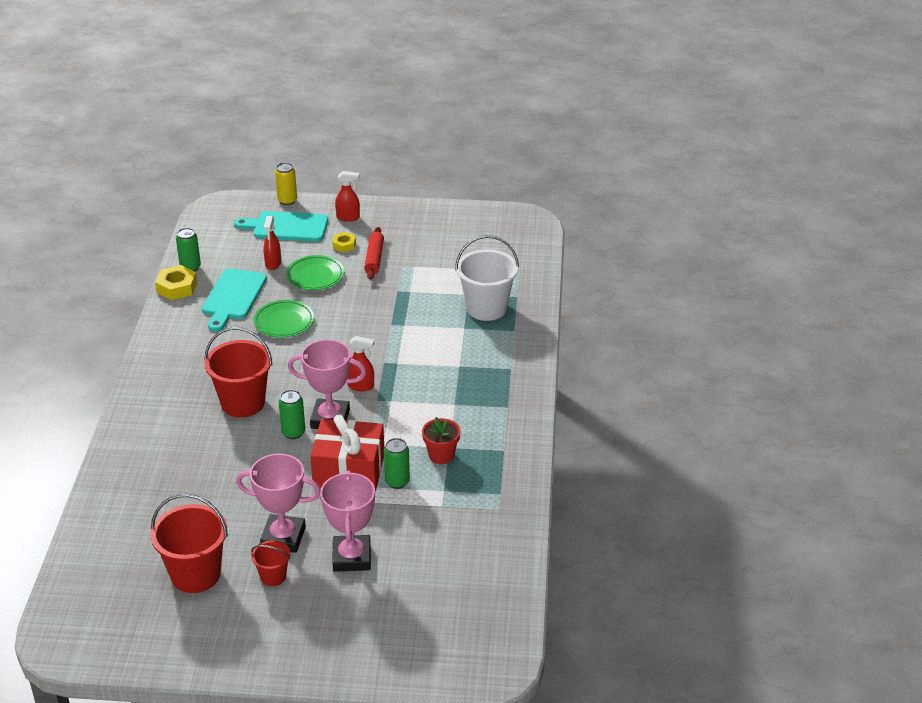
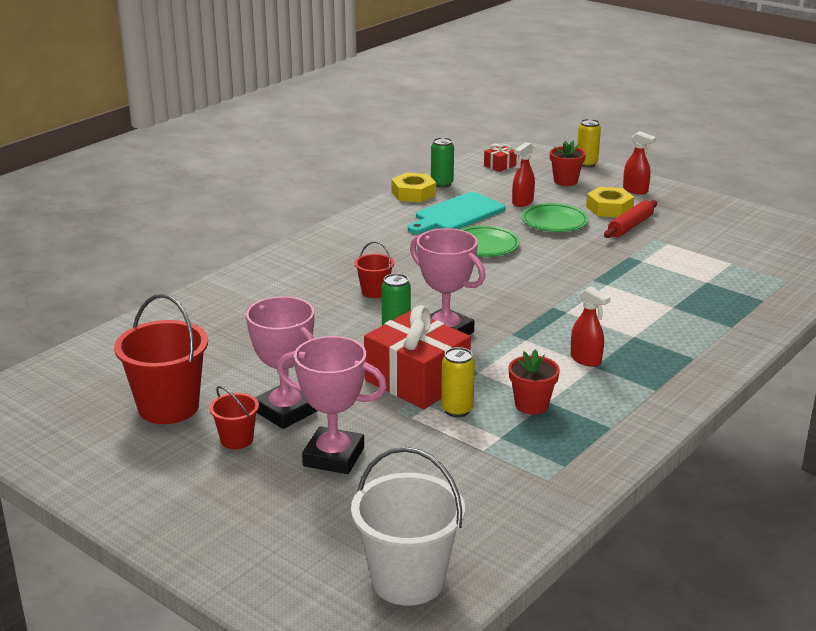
camera: 35 degrees right, 10 degrees down
(219, 228) = (500, 165): none -> red gift
(243, 403) = (374, 292): red bucket -> red bucket, size x0.52
(287, 227) = (565, 181): turquoise cutting board -> red flower pot
(344, 245) = (609, 208): yellow nut -> yellow nut, size x1.62
(351, 557) = (333, 457): pink trophy -> pink trophy turned 75 degrees clockwise
(361, 386) = (507, 317): red spray bottle -> red spray bottle (586, 360)
(397, 482) = (457, 410): green can -> yellow can
(486, 308) = (716, 299): white bucket -> white bucket (408, 580)

